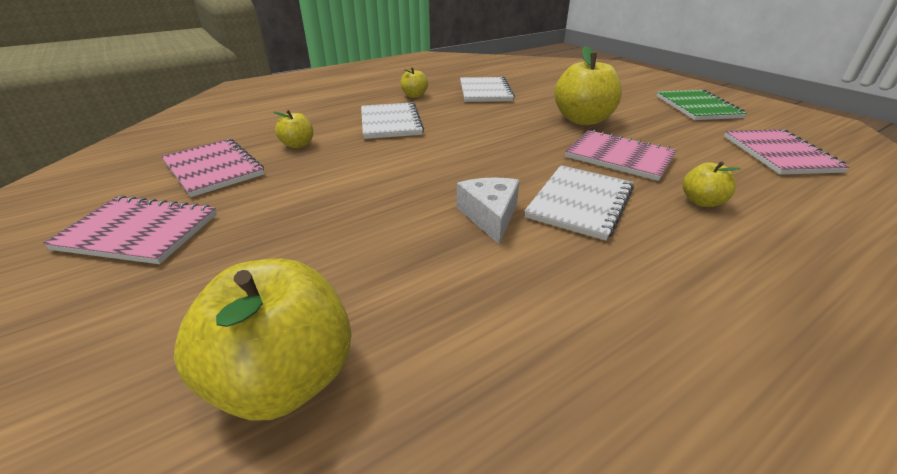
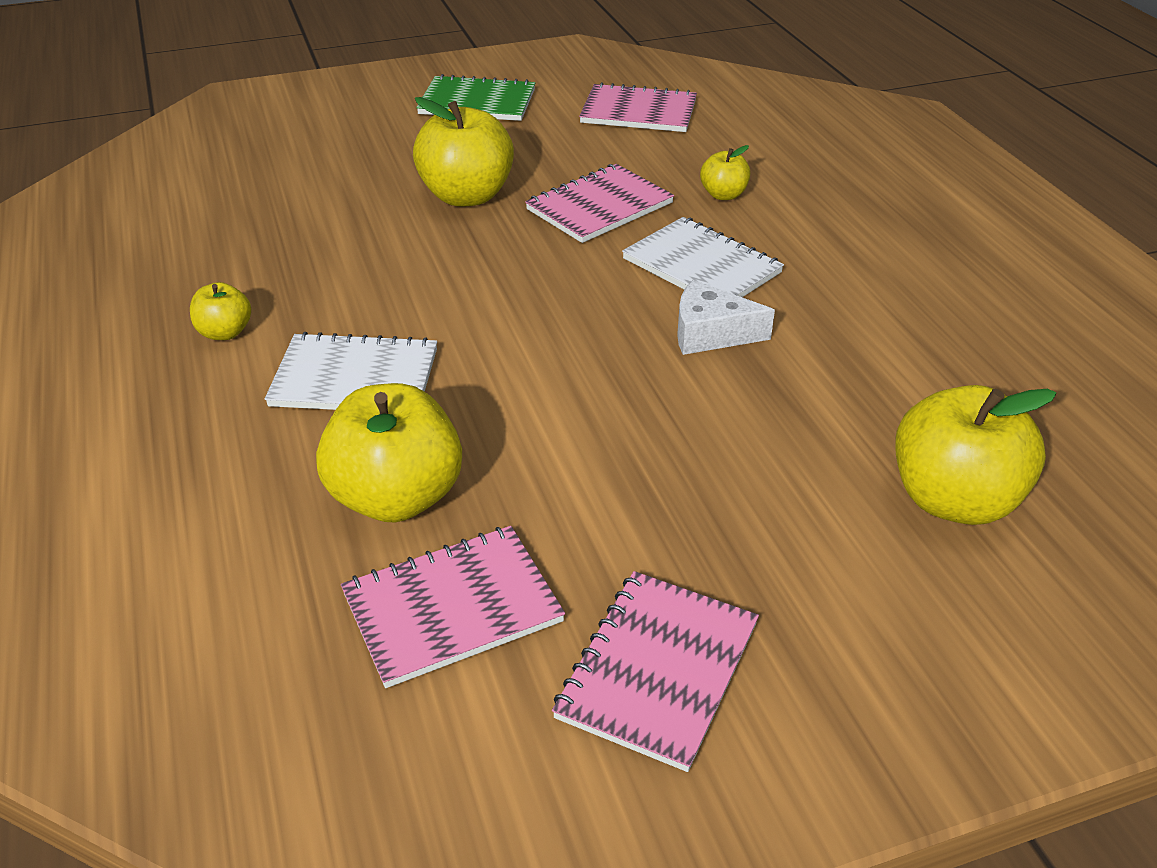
camera: 75 degrees left, 5 degrees up
(298, 145) = (396, 497): yellow apple -> yellow apple, size x1.98
(485, 91) = (269, 250): white notebook -> none

